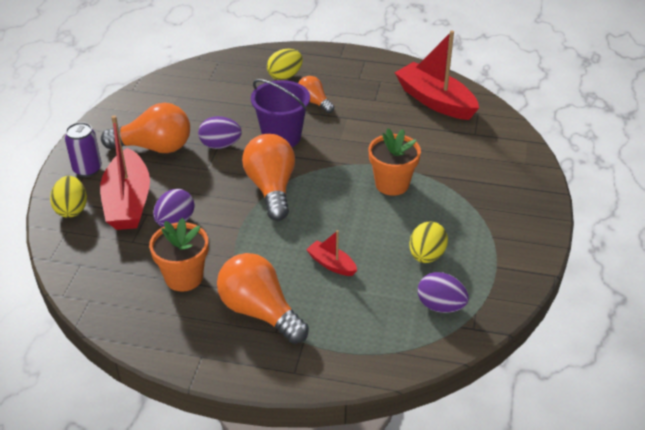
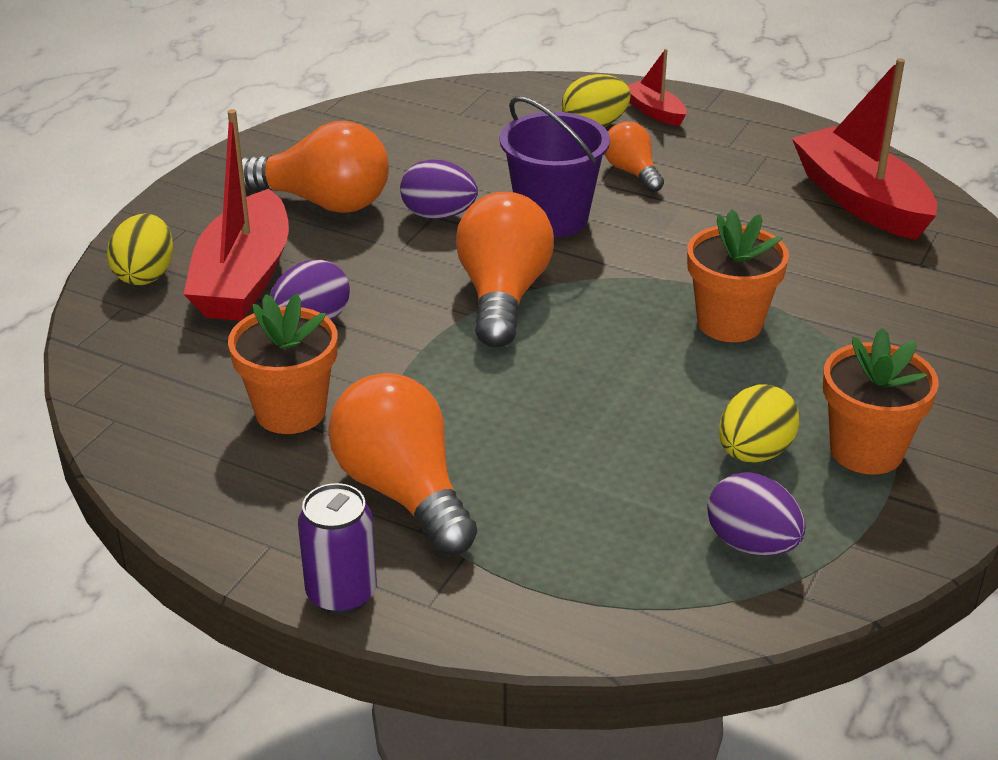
camera: 15 degrees right, 5 degrees down
(87, 169) = (197, 219): purple can -> purple can (341, 594)
(331, 264) = (566, 436): red boat -> red boat (654, 112)
(479, 244) = (866, 450): none -> orange flower pot

